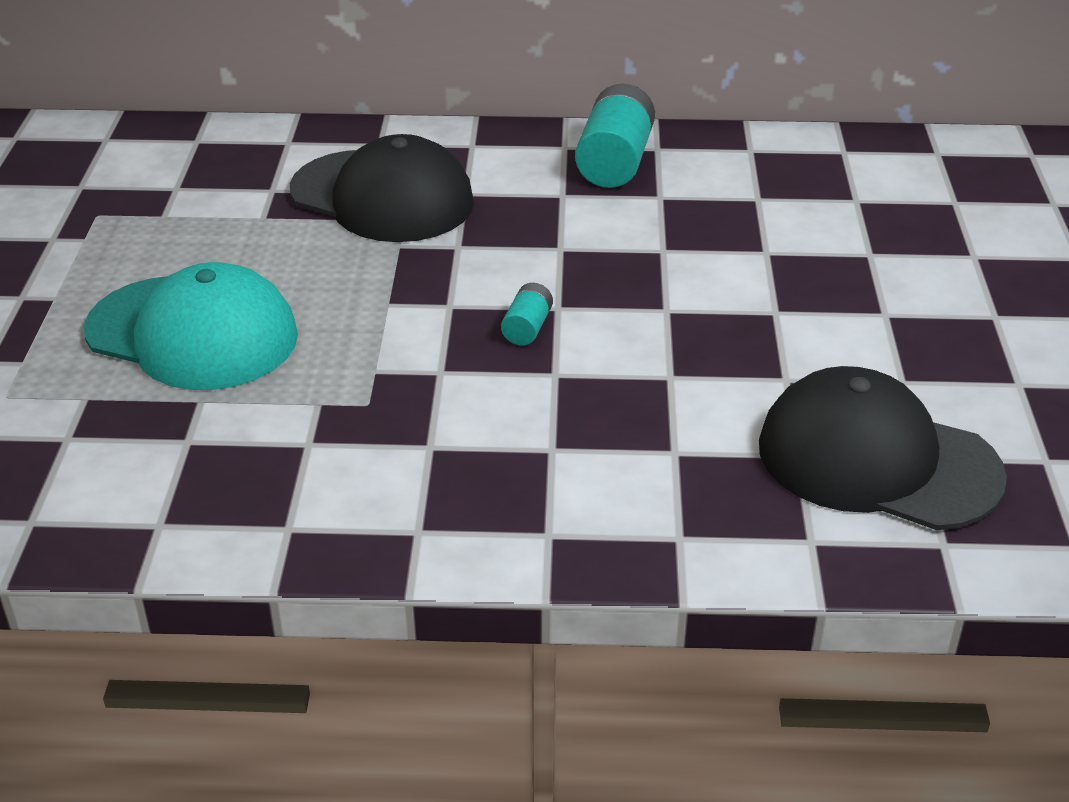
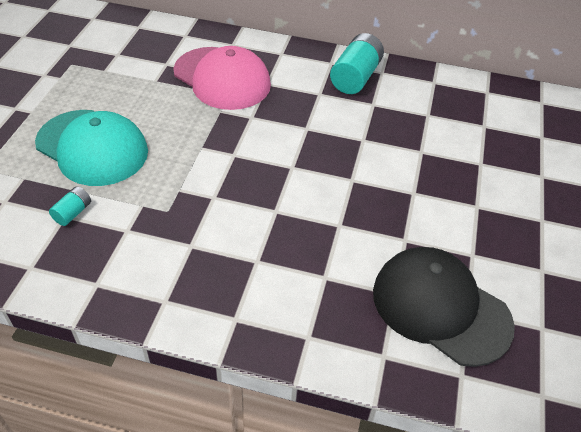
camera: 10 degrees right, 10 degrees up
(382, 197) = (222, 78): black cap -> pink cap
(527, 328) = (270, 177): turquoise battery -> turquoise battery (73, 213)

